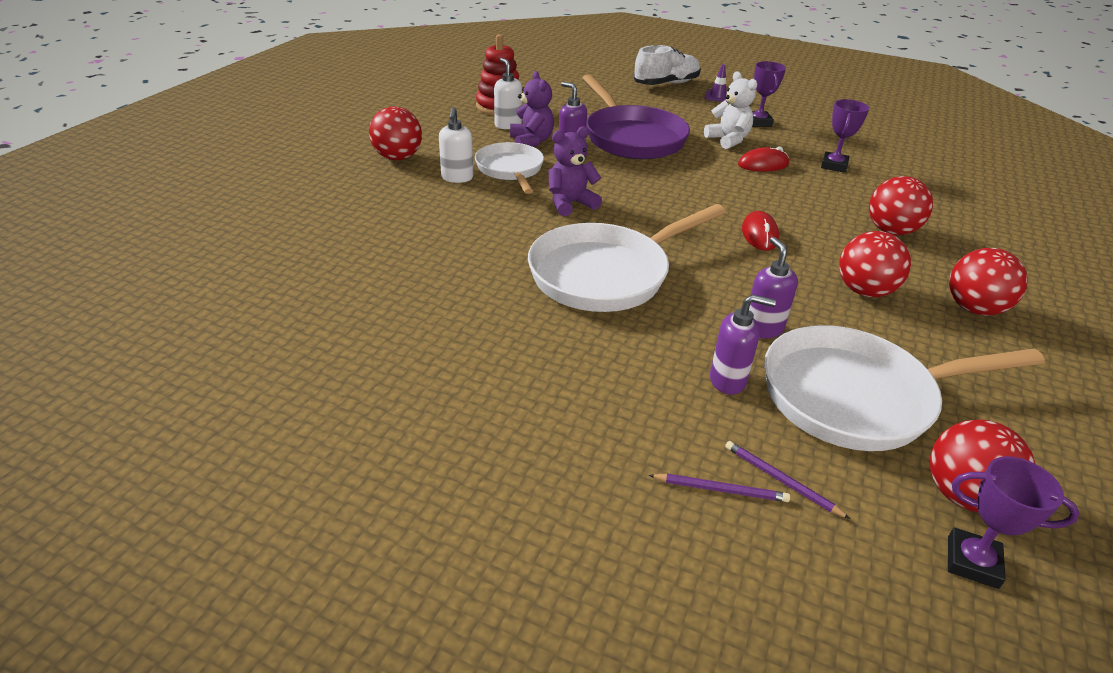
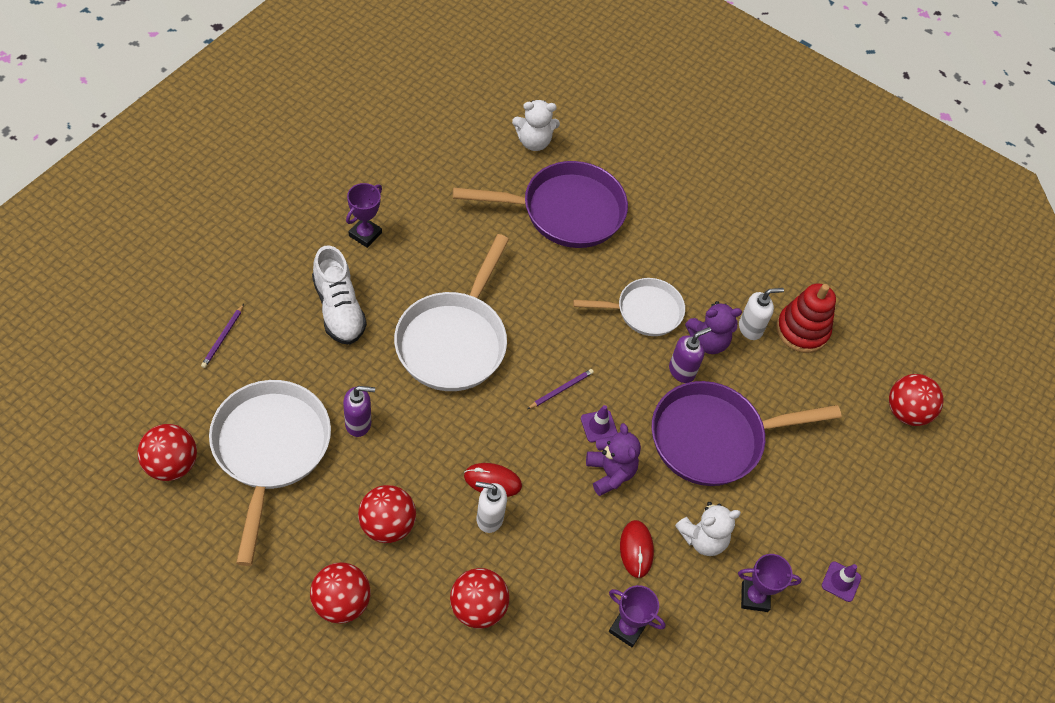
camera: 95 degrees right, 20 degrees up
(269, 246) = (534, 142): none -> white teddy bear
(386, 218) = (565, 211): none -> purple pan
(398, 157) = (677, 229): red ball -> red ball (906, 412)
(457, 178) = (632, 268): white soap dispenser -> white soap dispenser (489, 518)
(570, 203) = (572, 344): purple teddy bear -> purple teddy bear (610, 473)
(606, 274) = (454, 341): white pan -> white pan turned 135 degrees counterclockwise
(656, 185) = (599, 426): none -> purple traffic cone
(666, 84) = (884, 532): white shoe -> white shoe (339, 309)
(728, 381) = (310, 377): purple soap dispenser -> none
(781, 480) = (218, 371): purple pencil -> purple pencil (561, 389)
(972, 562) = (130, 439): purple trophy -> purple trophy (365, 234)

